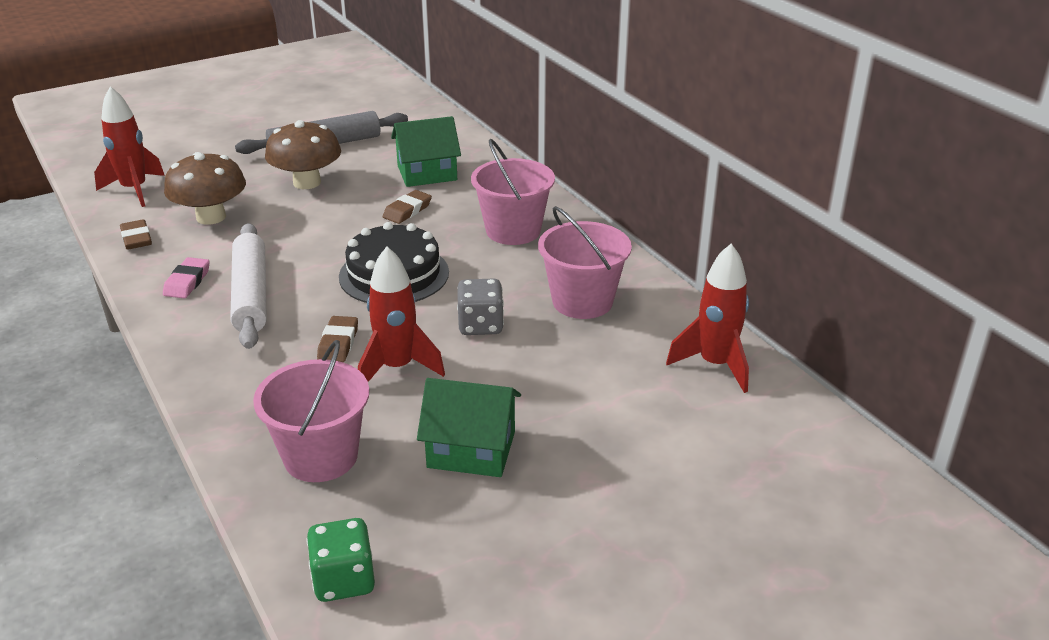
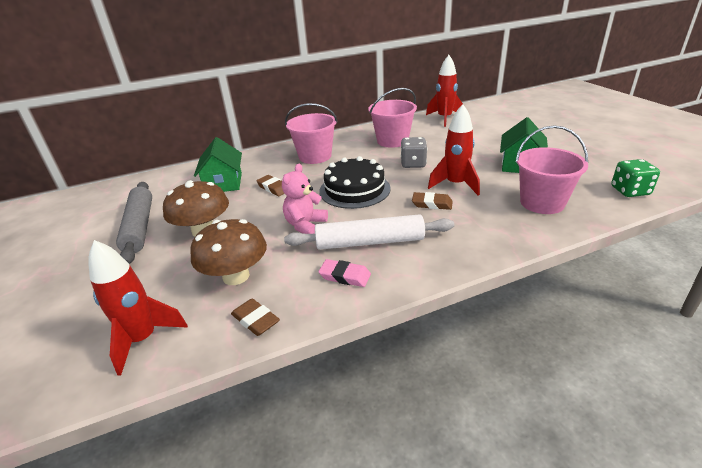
camera: 80 degrees left, 0 degrees up
(136, 238) = (255, 320): brown eraser -> brown eraser turned 60 degrees clockwise
(303, 245) = (305, 225): none -> pink teddy bear

